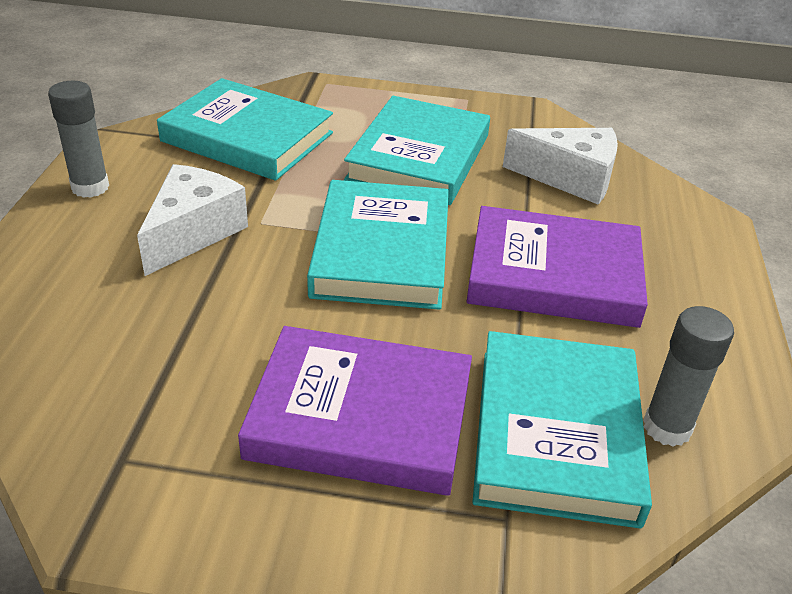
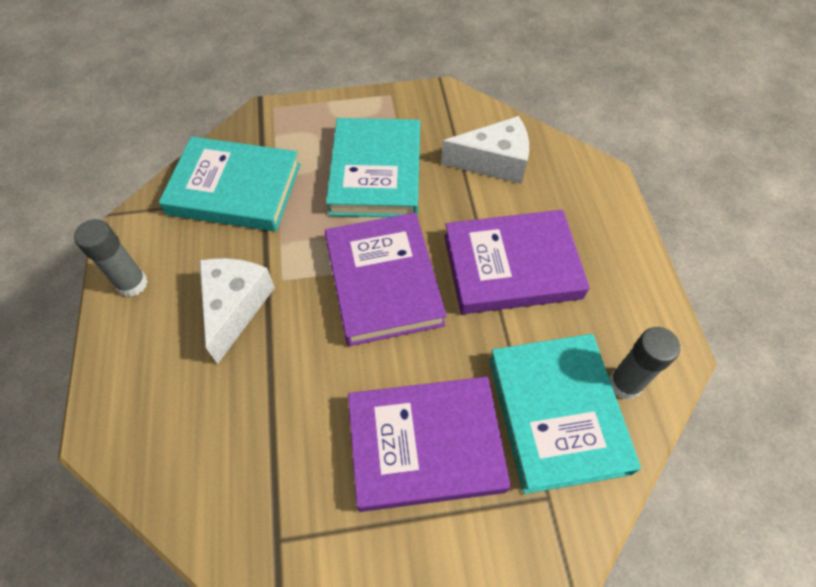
camera: 15 degrees left, 20 degrees up
(382, 252) = (383, 282): turquoise book -> purple book

